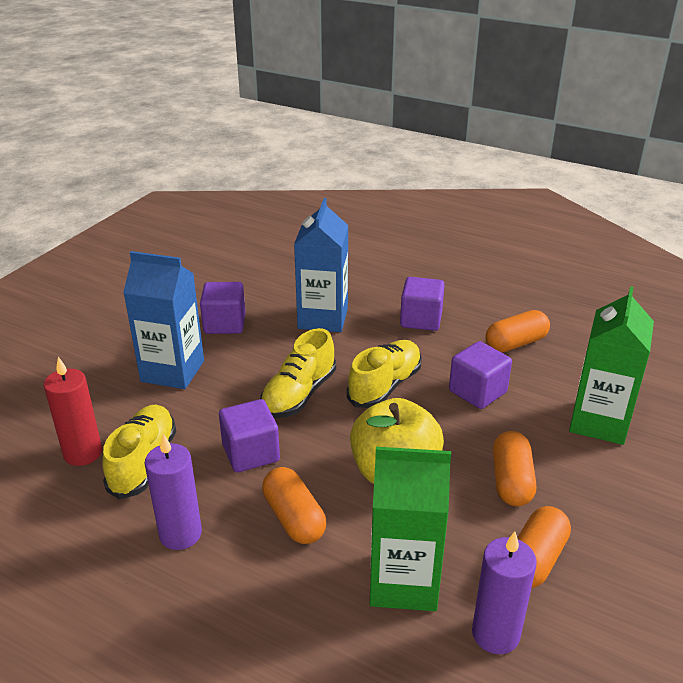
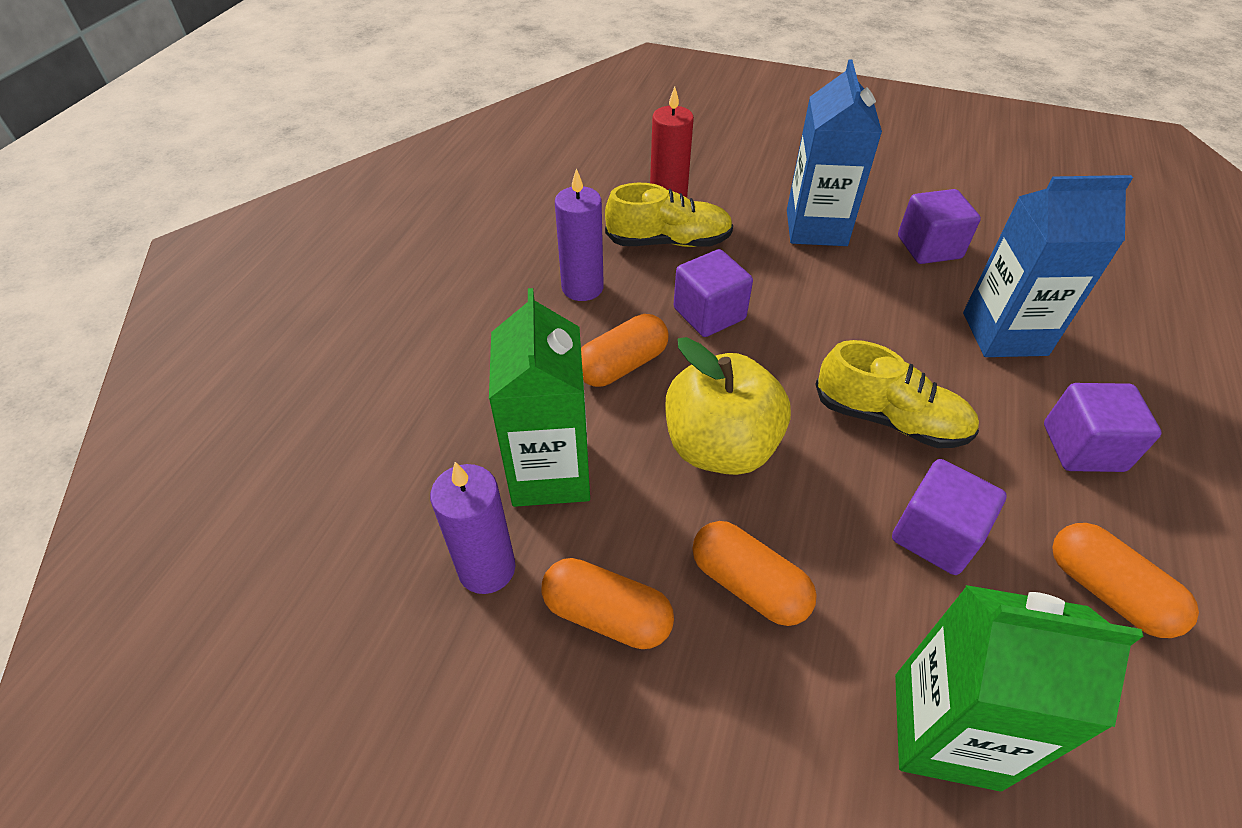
camera: 80 degrees right, 15 degrees up
(299, 395) = (827, 336): yellow shoe -> none
(511, 481) = (748, 585): orange capsule -> orange capsule turned 45 degrees clockwise

